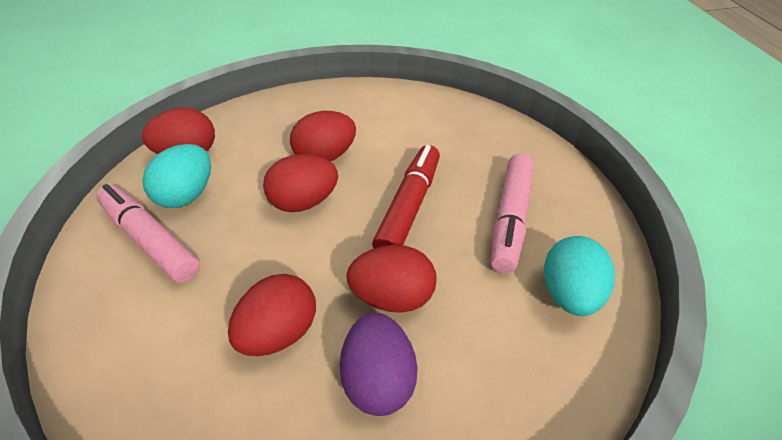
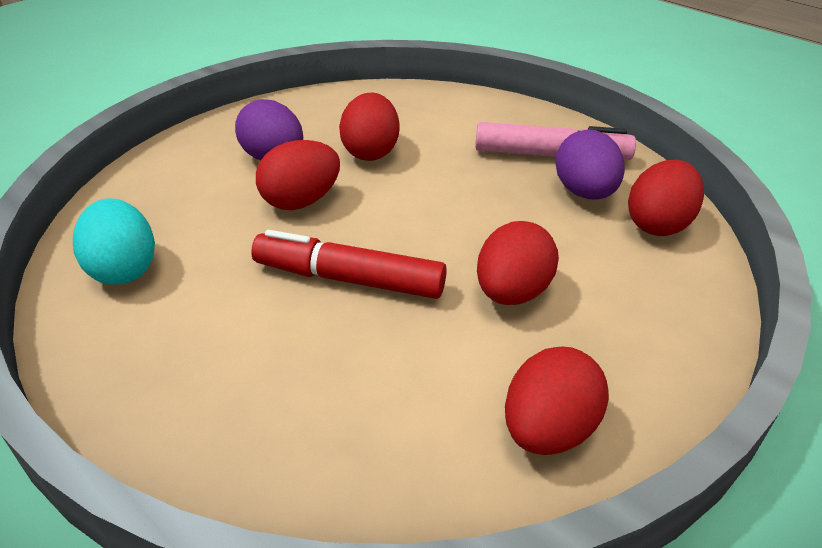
camera: 145 degrees right, 5 degrees down
(187, 195) = (584, 192): turquoise egg -> purple egg
(304, 202) = (467, 234): red egg -> red egg (548, 429)
(408, 207) = (350, 279): red marker -> red marker turned 120 degrees clockwise
(510, 219) = (215, 320): pink marker -> none

